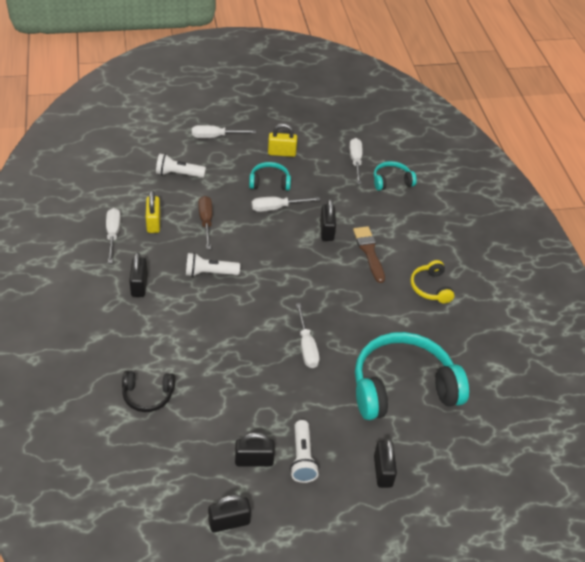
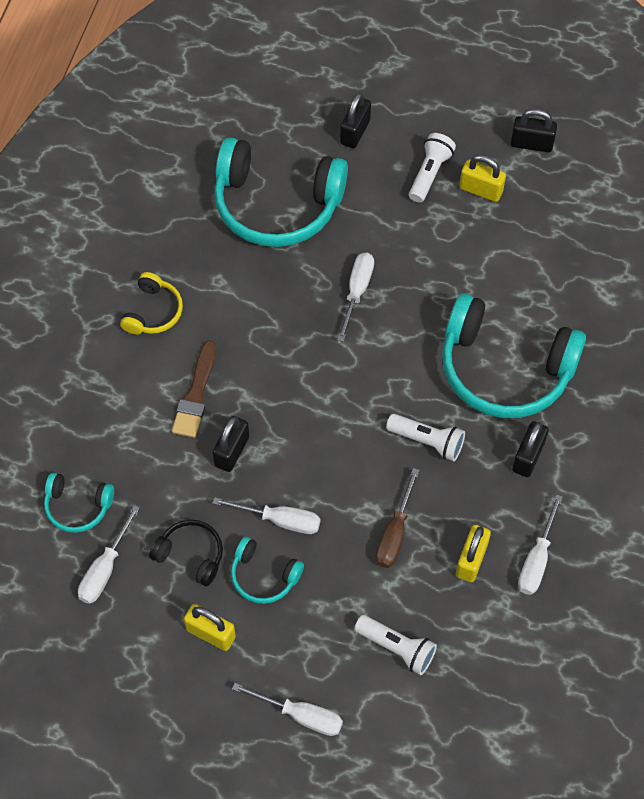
camera: 150 degrees left, 15 degrees up
(148, 395) = (567, 301): black headphones -> black headphones (191, 555)
(177, 332) = (505, 369): none -> turquoise headphones
(254, 460) = (481, 190): black padlock -> yellow padlock

